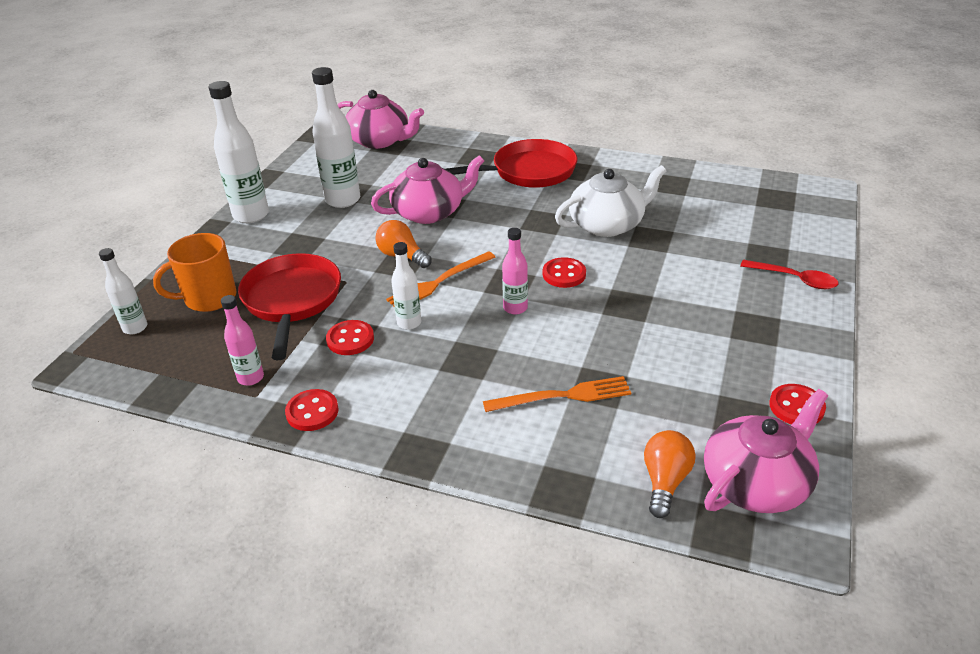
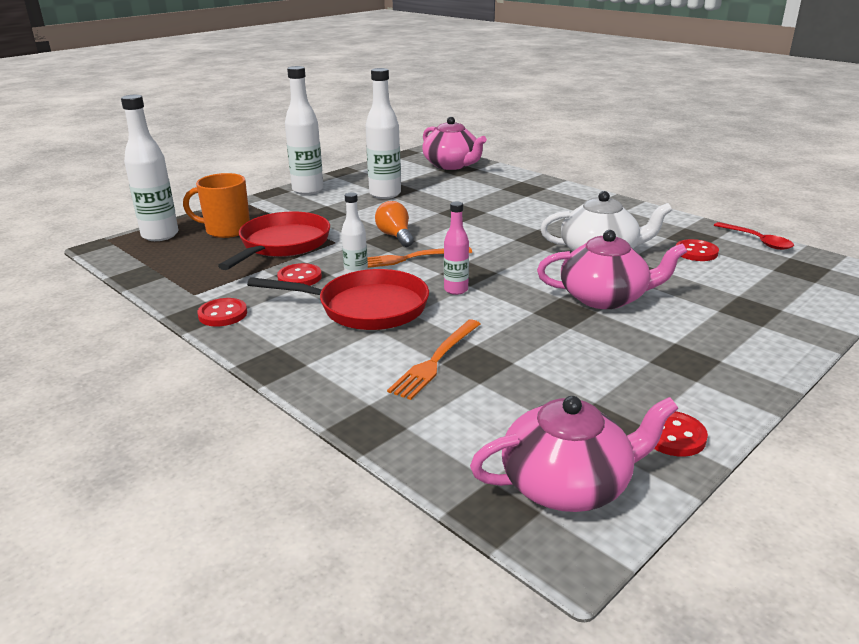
camera: 25 degrees right, 10 degrees down
(135, 328) = (160, 235): white bottle -> white bottle, size x1.76
(251, 378) = (203, 282): pink bottle -> none
(429, 212) = (446, 214): pink teapot -> pink teapot (604, 298)
(528, 172) = (560, 205): red pan -> red pan (366, 308)
(562, 396) = (436, 360): orange fork -> orange fork turned 105 degrees clockwise
(564, 274) = (524, 277): red button -> red button (696, 252)
(665, 481) = (471, 452): orange light bulb -> none
(795, 279) = (767, 334): red spoon -> red spoon (757, 241)

